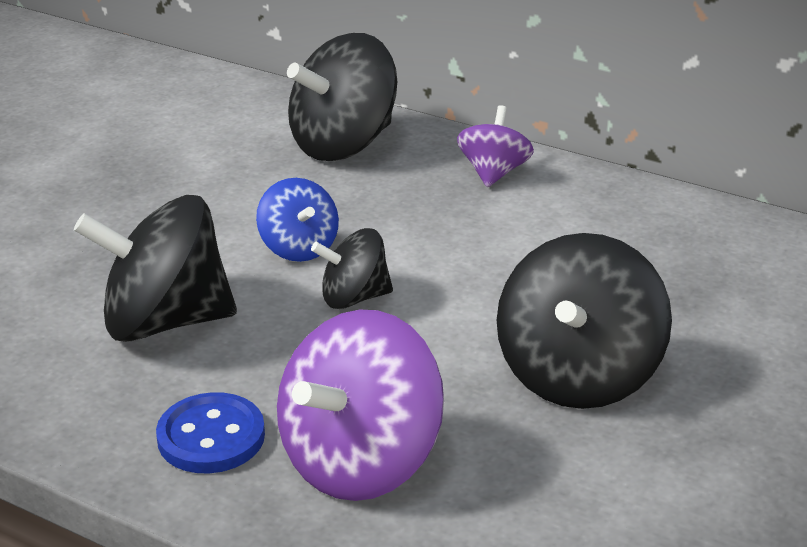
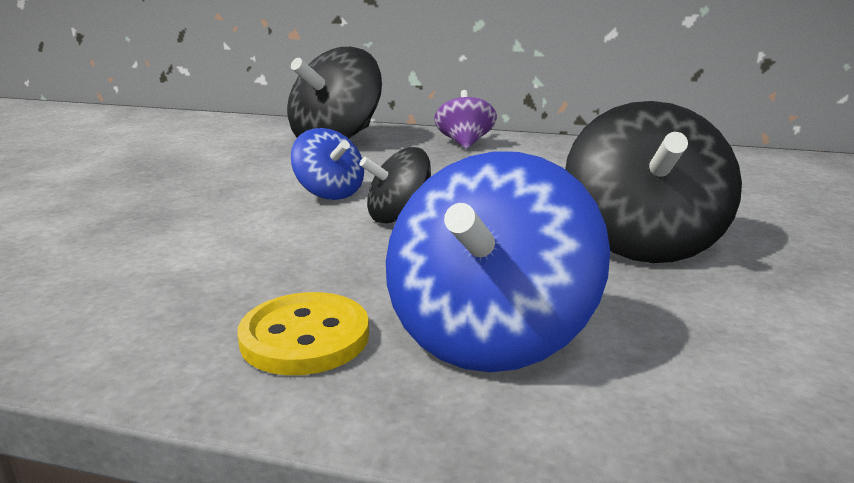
camera: 15 degrees left, 10 degrees down
(164, 321) = (216, 251): black spinning top -> none
(211, 437) = (305, 337): blue button -> yellow button
(360, 461) = (489, 334): purple spinning top -> blue spinning top

